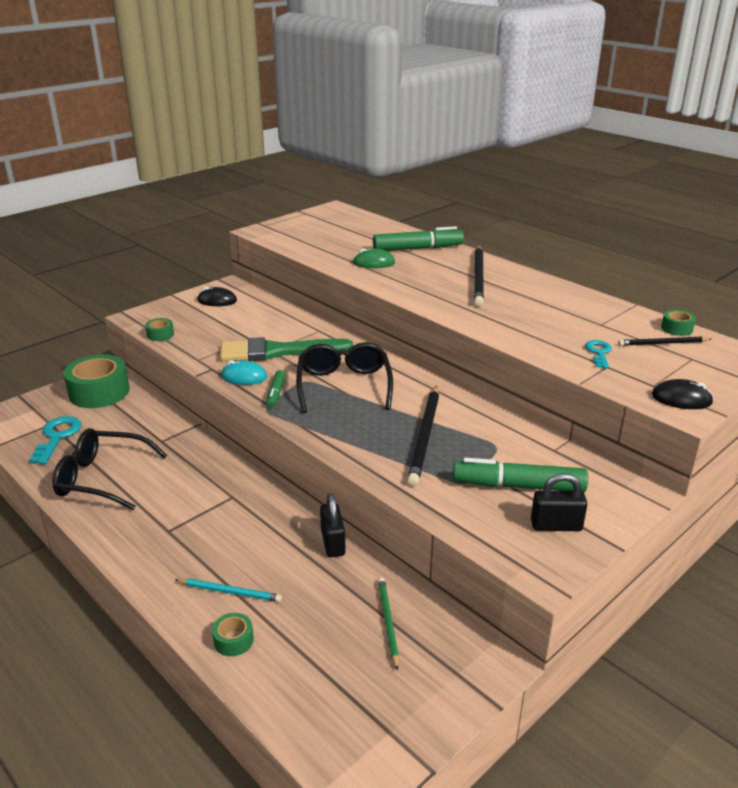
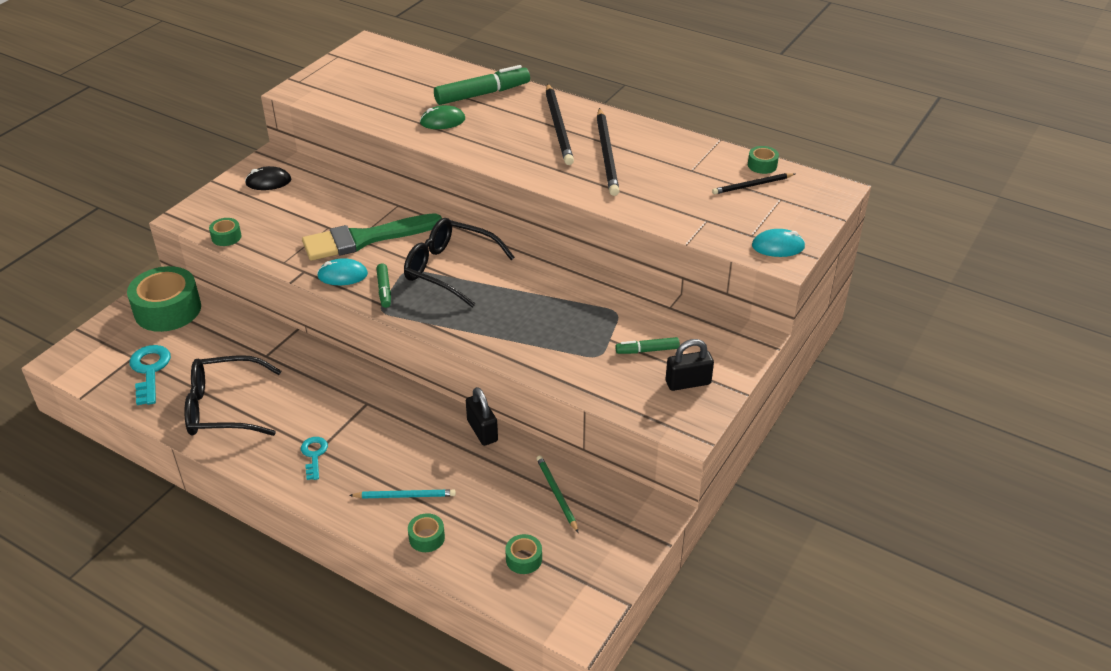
camera: 15 degrees left, 10 degrees up
(327, 687) = (524, 559): none -> green tape
(344, 386) = (450, 269): black glasses -> black glasses turned 45 degrees counterclockwise
(425, 436) = (548, 314): black pencil -> black pencil (607, 154)
(519, 486) = (647, 350): green marker -> green marker, size x0.53
(599, 352) = (696, 205): turquoise key -> turquoise key (314, 455)
(681, 399) = (778, 246): black mouse -> turquoise mouse

